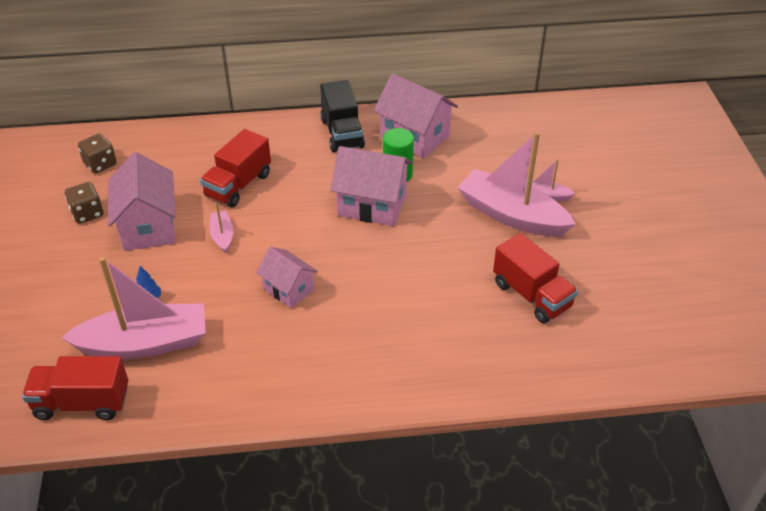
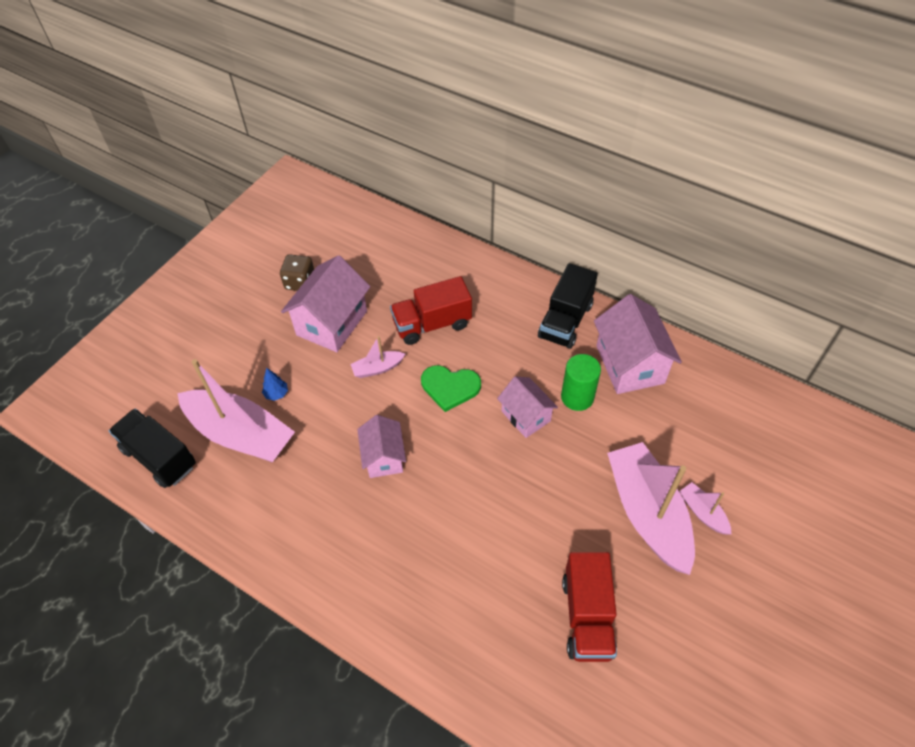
camera: 40 degrees right, 10 degrees up
(82, 403) = (159, 457): red truck -> black truck
(100, 164) = (346, 239): brown dice -> none
(222, 236) = (378, 368): pink boat -> pink boat turned 135 degrees counterclockwise
(295, 217) = (450, 387): none -> green heart
(372, 205) = (526, 416): pink house -> pink house, size x0.62

